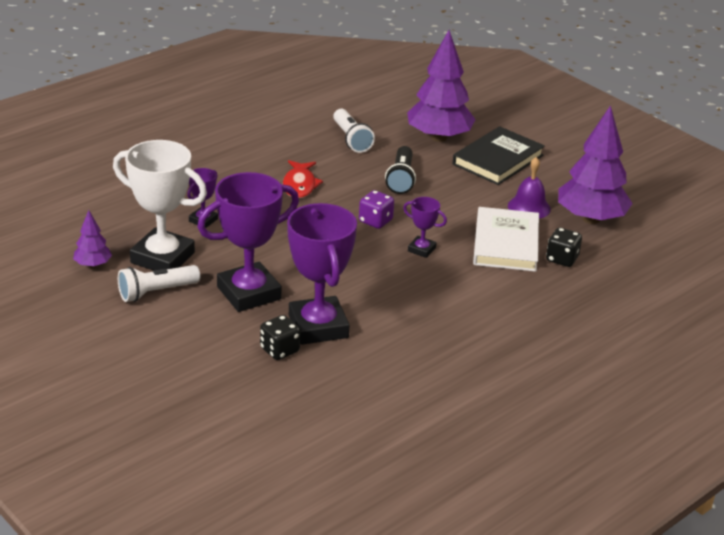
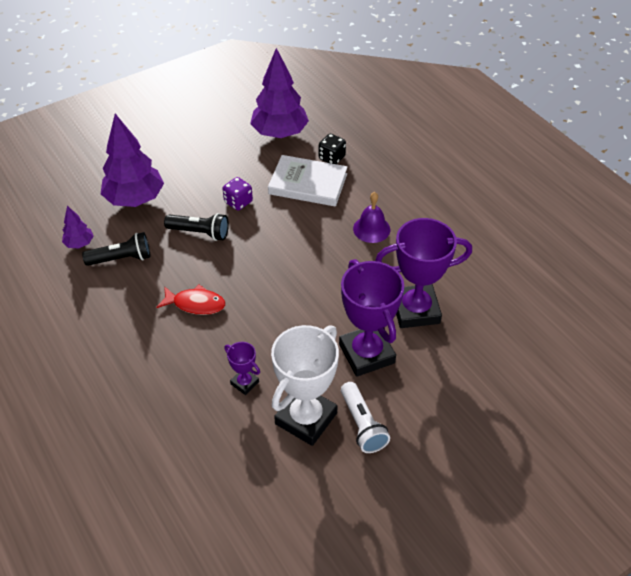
camera: 80 degrees left, 15 degrees up
(93, 265) = (313, 479): purple tree -> purple tree (79, 244)
(279, 350) = (447, 338): black dice -> none
(351, 139) = (121, 259): white flashlight -> black flashlight
(375, 221) = (265, 257): purple dice -> purple dice (238, 202)
(421, 249) = (311, 233): purple trophy -> none
(498, 160) = (182, 169): black book -> none
(529, 207) = (258, 163): purple bell -> purple bell (371, 229)

